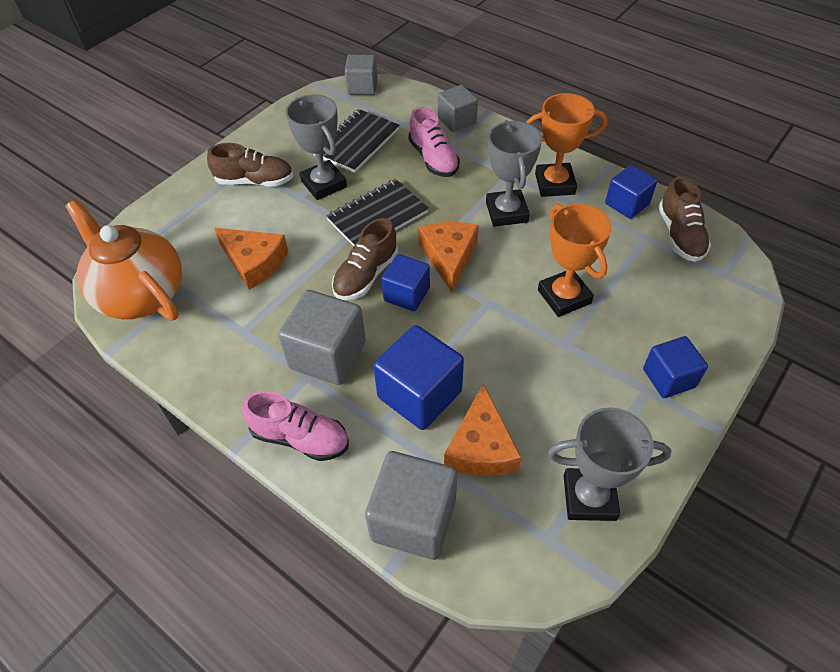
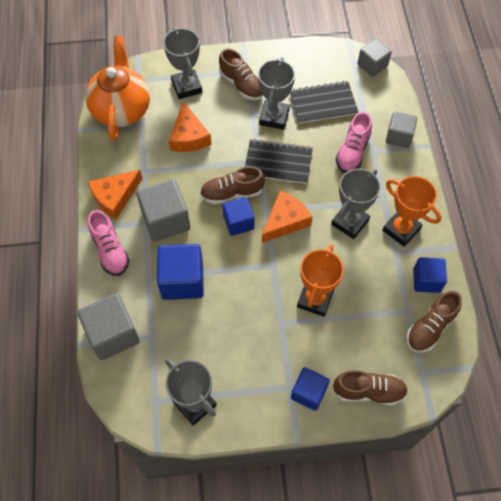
camera: 45 degrees right, 10 degrees up
(195, 222) = (187, 87): none -> grey trophy
(481, 446) = (178, 332): orange cheese -> orange cheese (115, 197)
(710, 327) = (368, 391): none -> brown shoe

